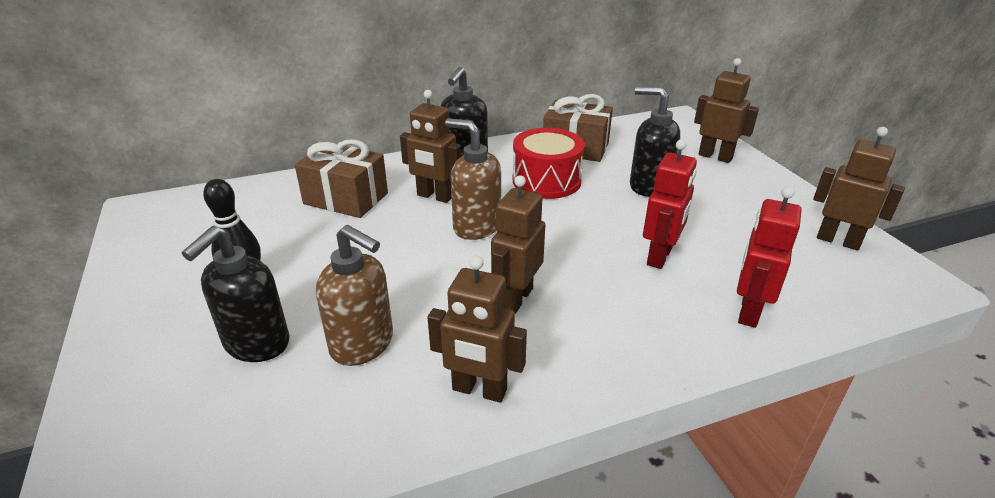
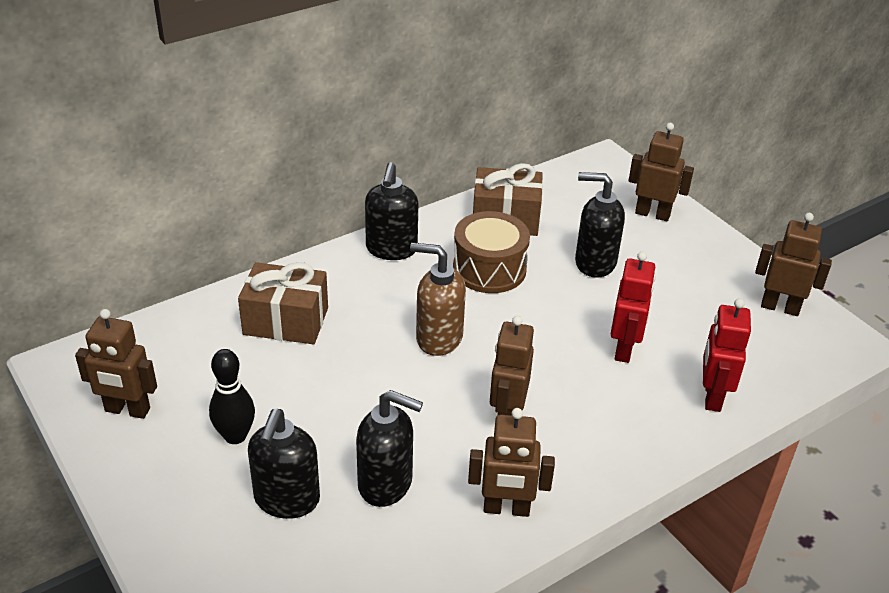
camera: 15 degrees left, 5 degrees up
(363, 344) = (386, 484): brown soap dispenser -> black soap dispenser
(434, 196) = (380, 305): brown robot -> brown robot (127, 410)
(546, 181) = (489, 269): red drum -> brown drum

